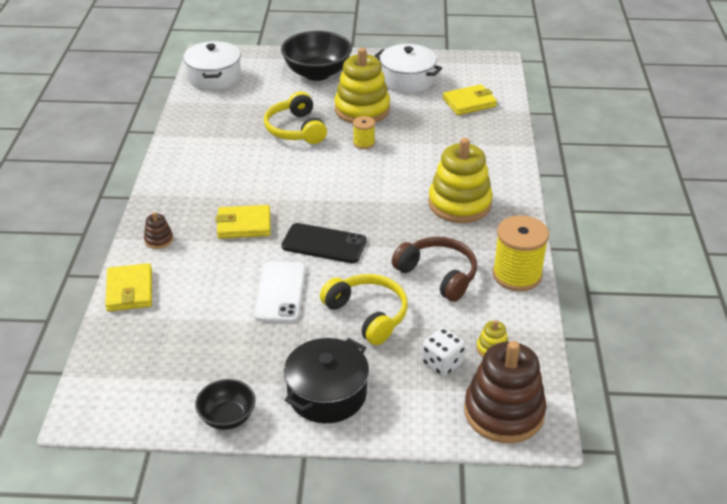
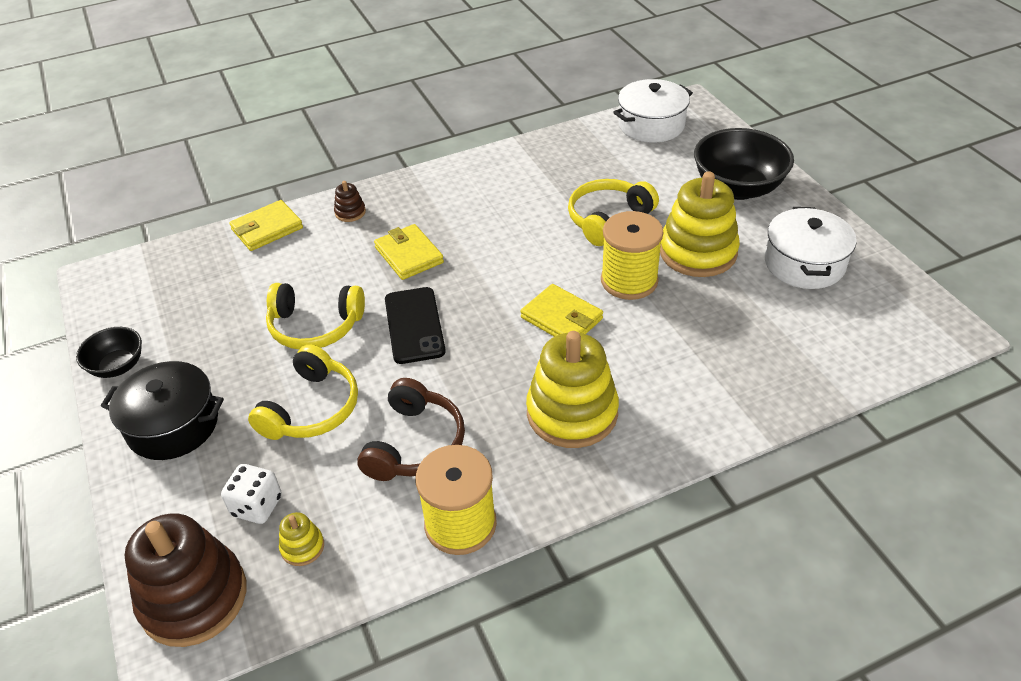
camera: 65 degrees right, 5 degrees up
(280, 292) = (315, 326): white phone -> yellow headphones
(364, 143) = (629, 281): yellow spool -> yellow spool, size x1.91
(469, 103) = (812, 340): yellow wallet -> yellow wallet (561, 318)

